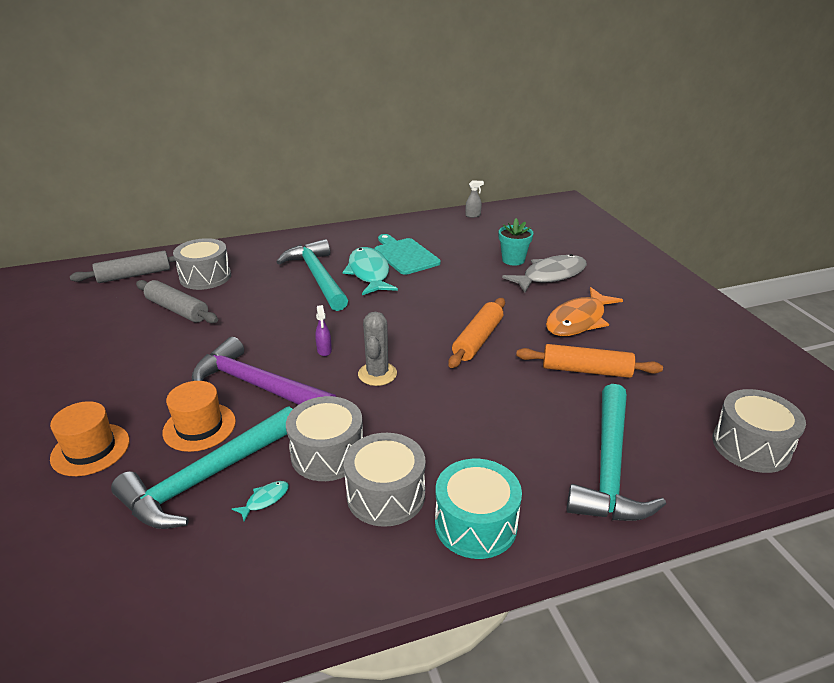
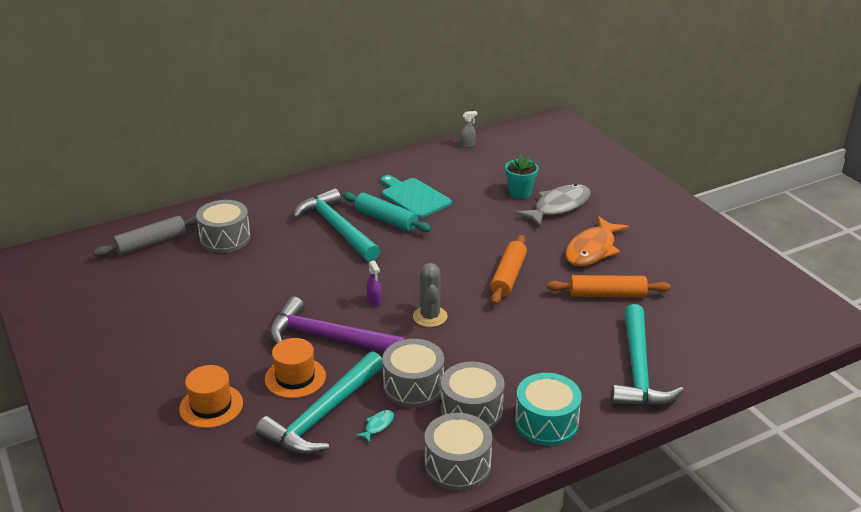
camera: 10 degrees left, 0 degrees up
(177, 310) = (216, 275): grey rolling pin -> none
(369, 273) = (386, 219): turquoise fish -> turquoise rolling pin
(750, 446) = (743, 342): grey drum -> grey drum (457, 465)

